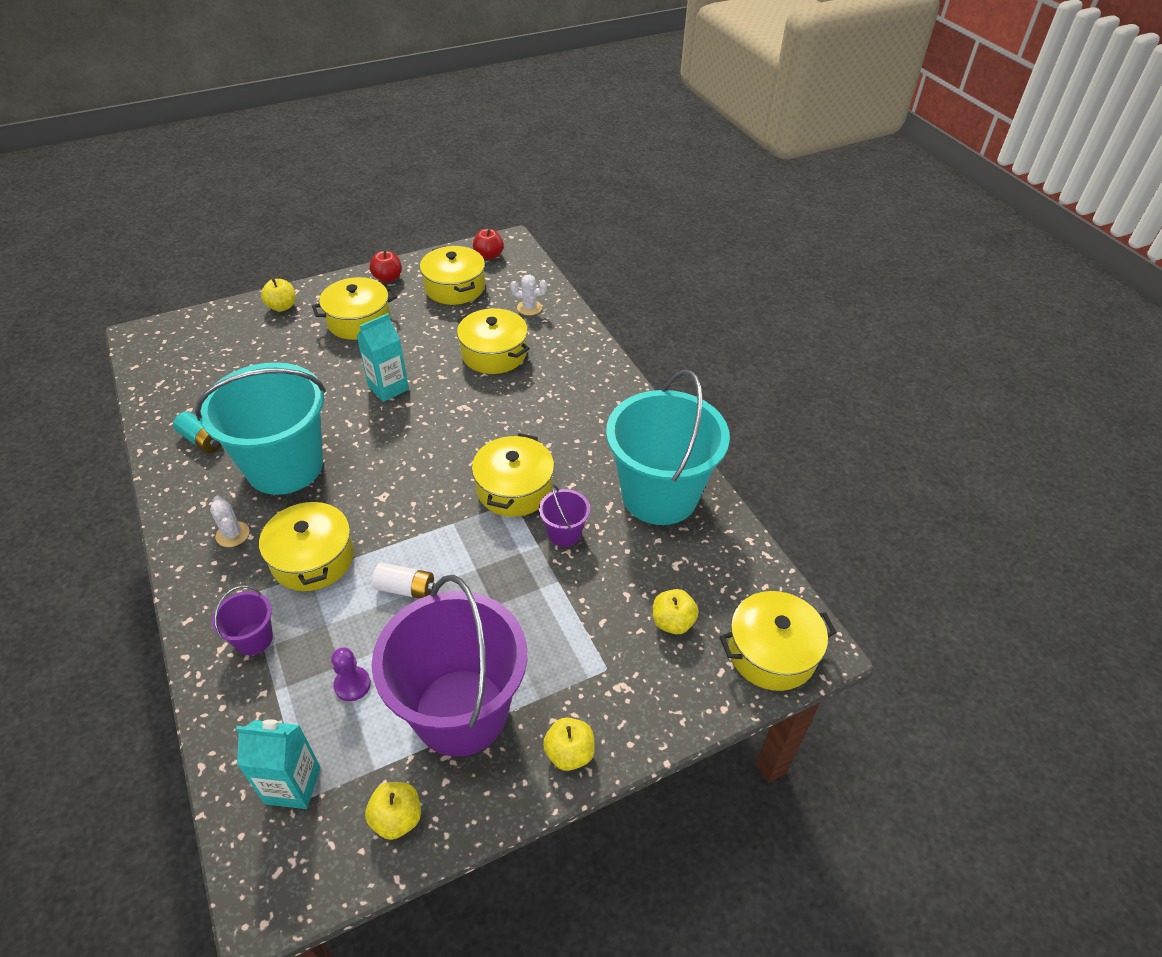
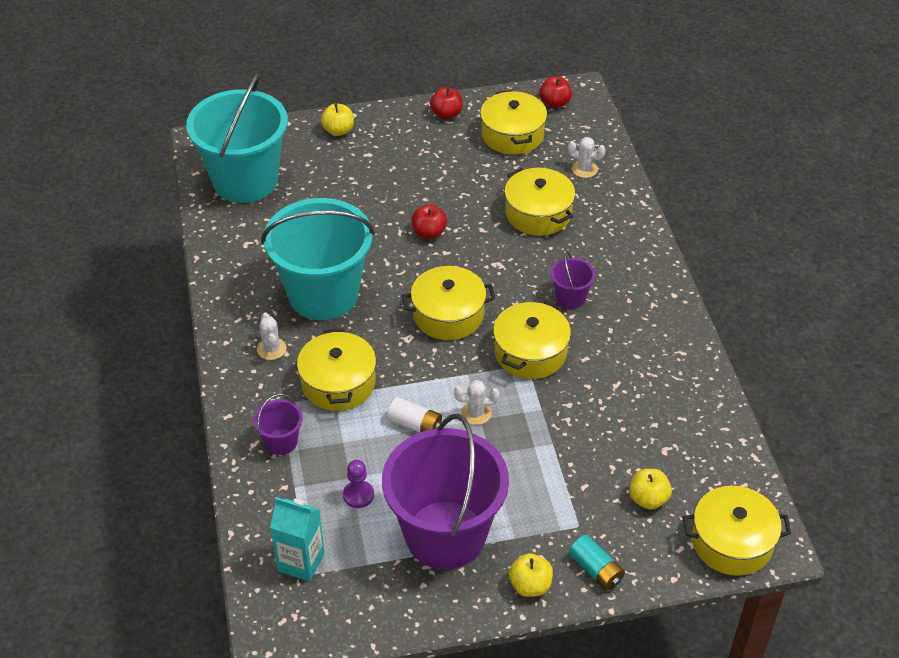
camera: 15 degrees right, 0 degrees up
(202, 440) = (251, 257): turquoise battery -> turquoise battery (596, 570)
(359, 321) = (411, 157): yellow pot -> yellow pot (448, 315)
(388, 388) = (429, 233): turquoise carton -> red apple
(397, 818) = (380, 603): yellow apple -> none
(470, 563) = (476, 413): none -> white cactus
(564, 533) = (568, 402): purple bucket -> purple bucket (570, 297)
(659, 495) = (667, 383): turquoise bucket -> turquoise bucket (245, 180)

